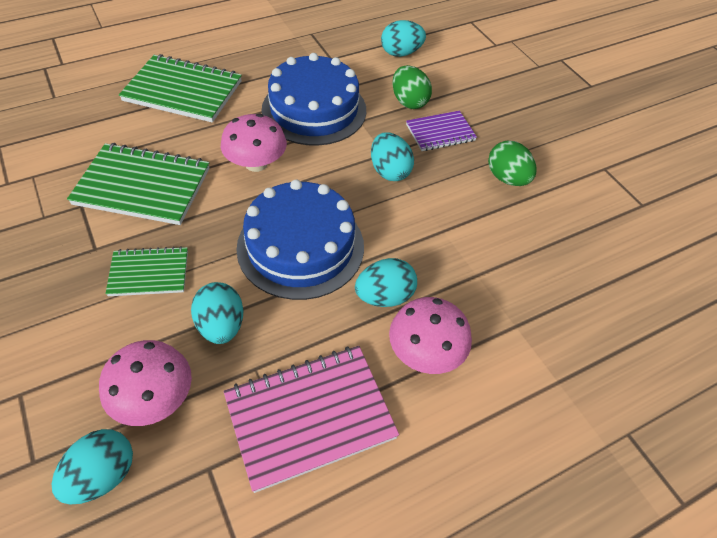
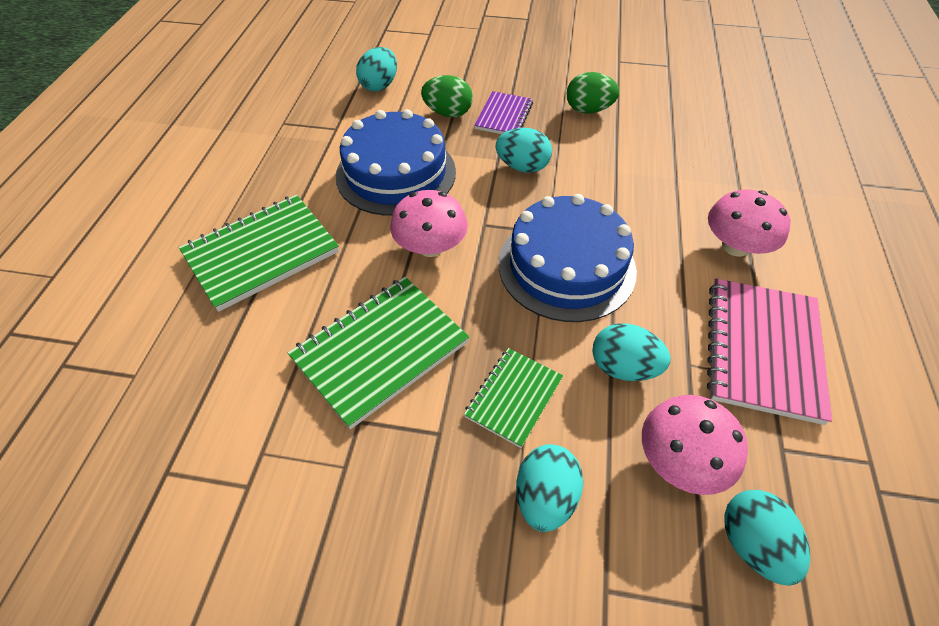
camera: 50 degrees left, 0 degrees up
(384, 296) = (663, 241): turquoise egg -> turquoise egg (545, 497)

